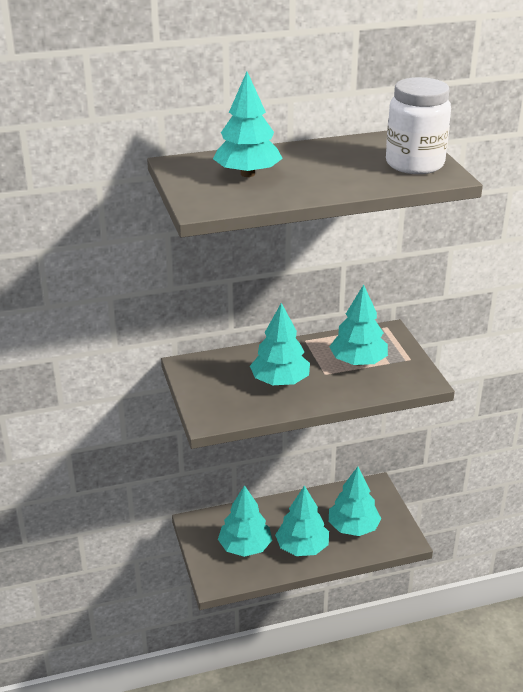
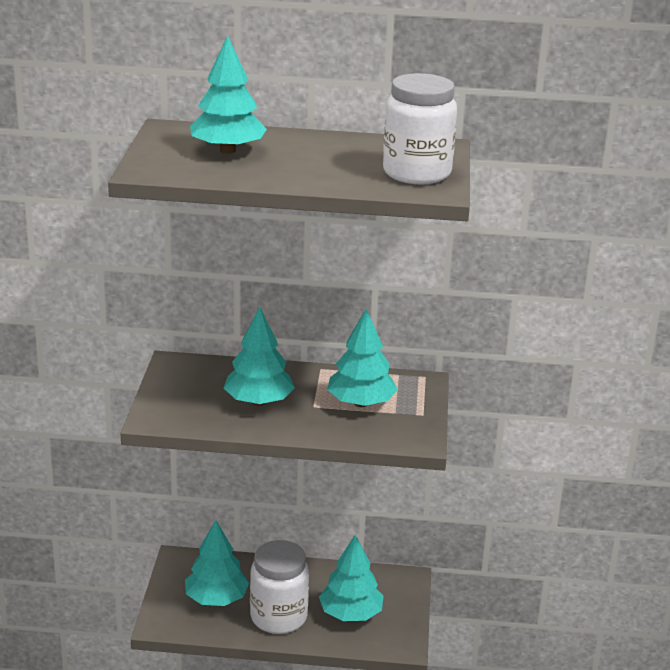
camera: 20 degrees right, 5 degrees down
(302, 547) = (278, 617): turquoise tree -> white jar

